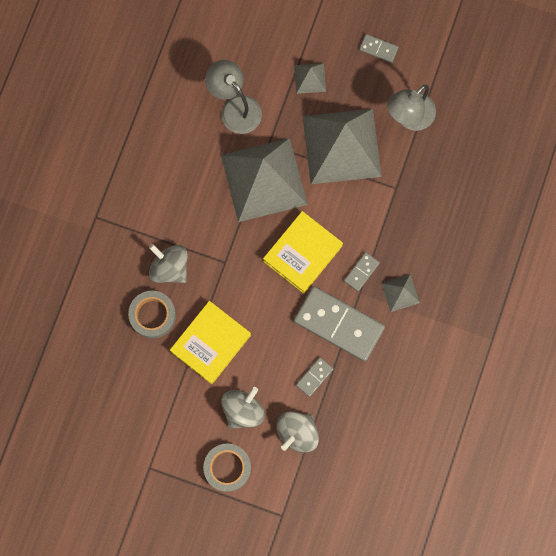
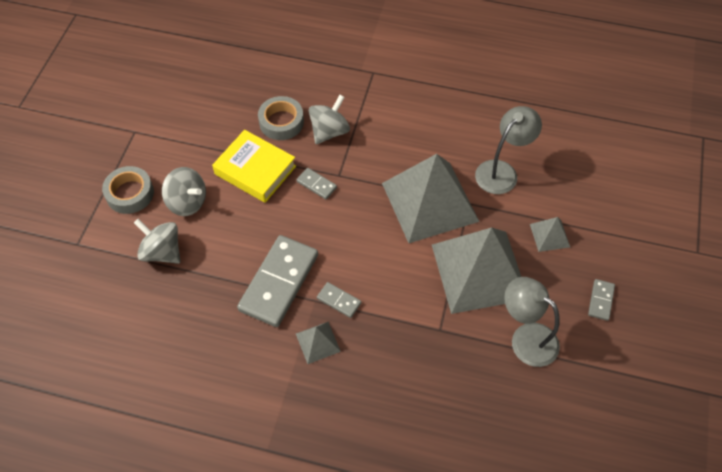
camera: 85 degrees right, 20 degrees down
(302, 253) = (354, 242): yellow book -> none
(314, 377) = (221, 263): grey domino -> grey domino (316, 184)

